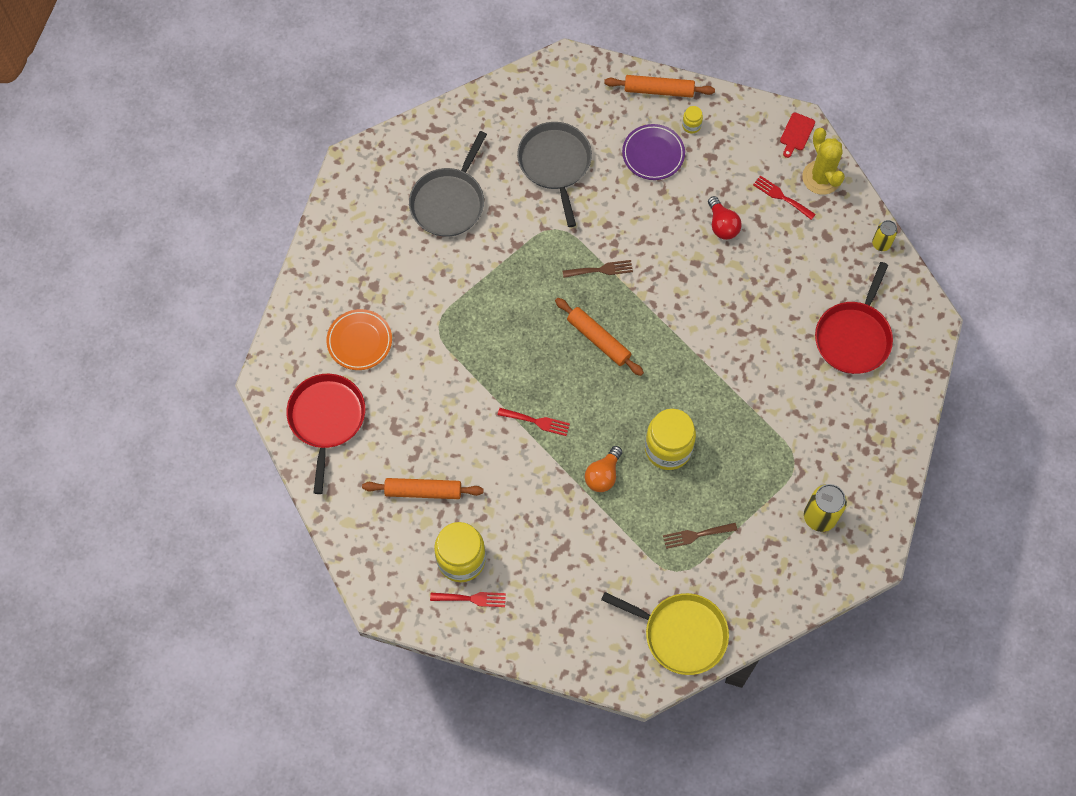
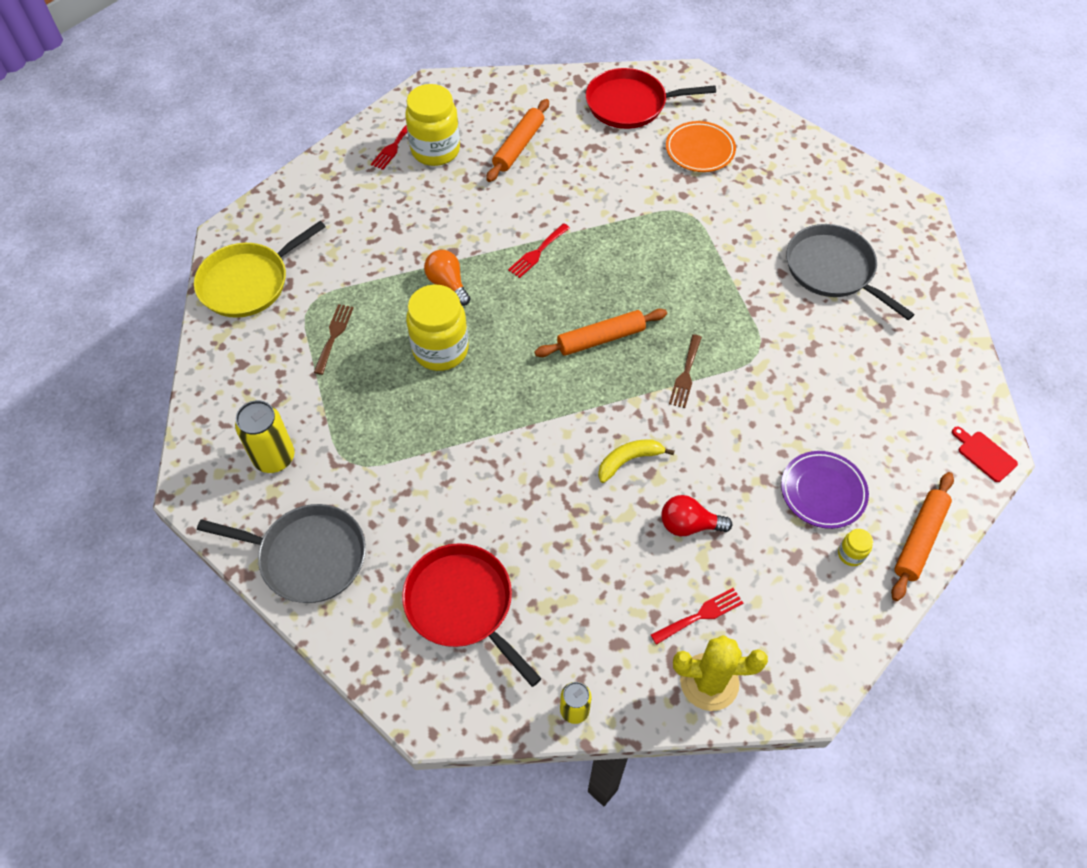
camera: 115 degrees right, 10 degrees down
(326, 419) = (630, 104): red pan -> red pan turned 150 degrees clockwise
(555, 164) = (846, 384): grey pan -> grey pan (308, 556)
(693, 280) = (629, 460): none -> yellow banana
(796, 133) = (792, 683): red cutting board -> red cutting board (984, 455)

